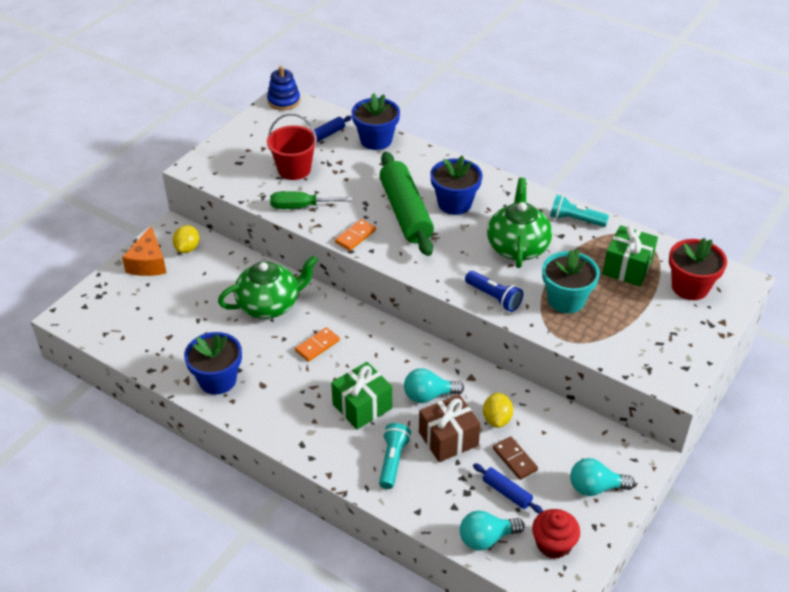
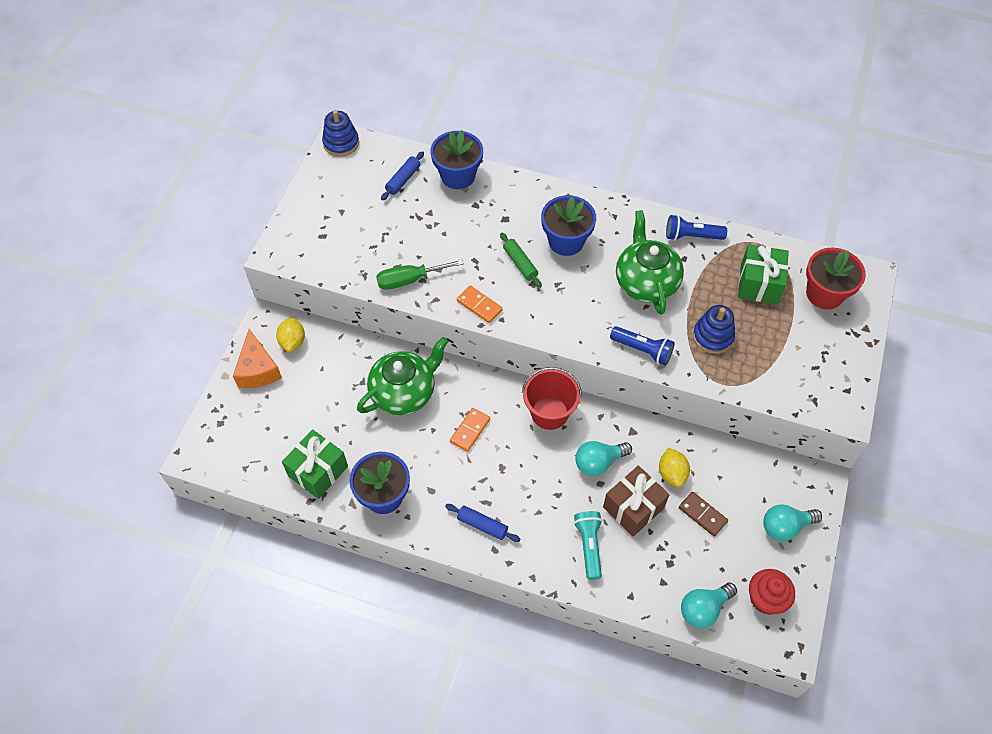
camera: 15 degrees left, 15 degrees up
(294, 169) = (385, 232): red bucket -> red bucket (549, 413)
(355, 236) = (479, 305): orange domino -> orange domino turned 75 degrees counterclockwise
(362, 406) = (538, 491): green gift -> green gift (318, 471)
(405, 212) = (520, 263): green rolling pin -> green rolling pin, size x0.45
(506, 492) = (706, 553): blue rolling pin -> blue rolling pin (482, 525)
(566, 300) = (713, 336): turquoise flower pot -> blue stacking toy
(575, 220) = (691, 236): turquoise flashlight -> blue flashlight

